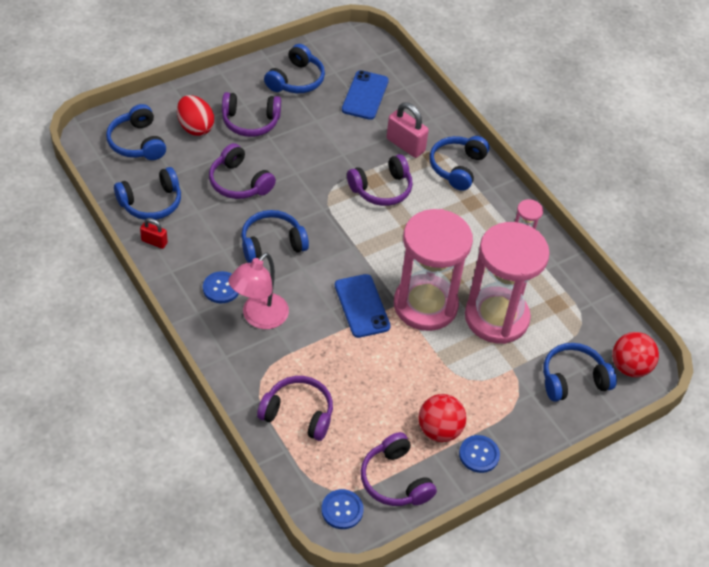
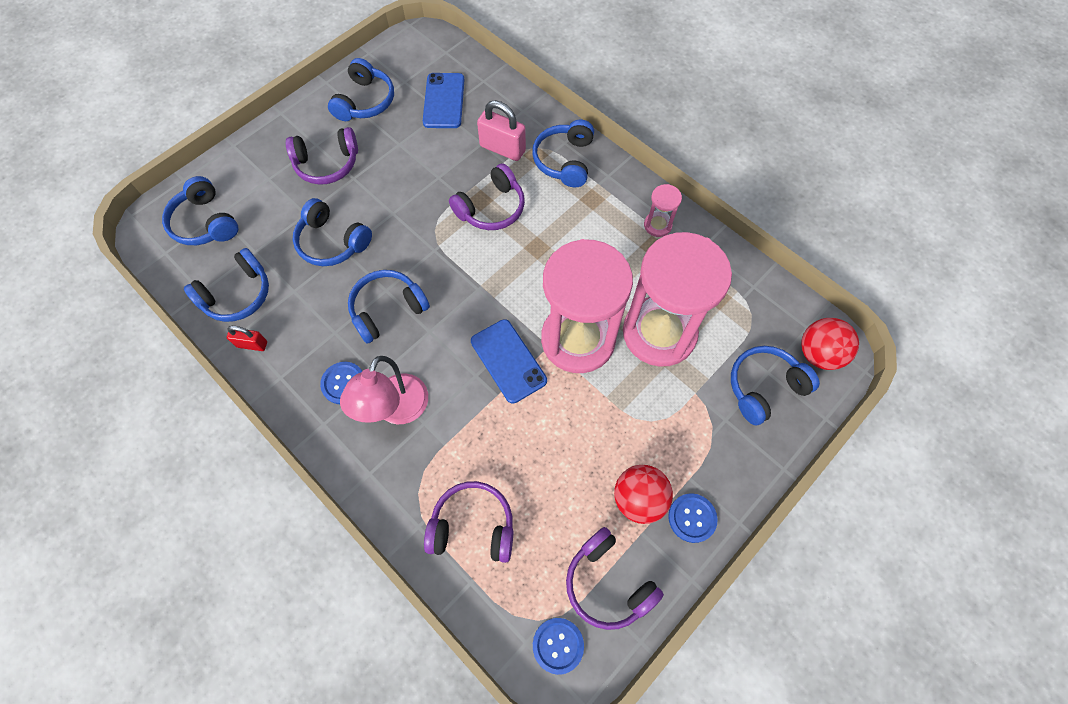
camera: 10 degrees left, 15 degrees up
(195, 127) = (267, 187): red egg -> none
(239, 182) = (332, 242): purple headphones -> blue headphones

